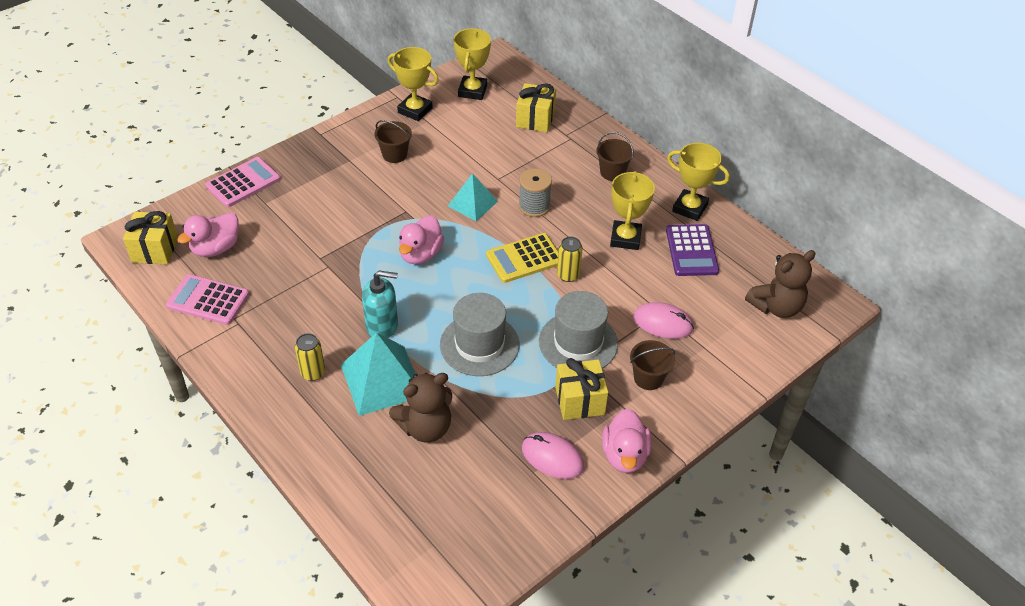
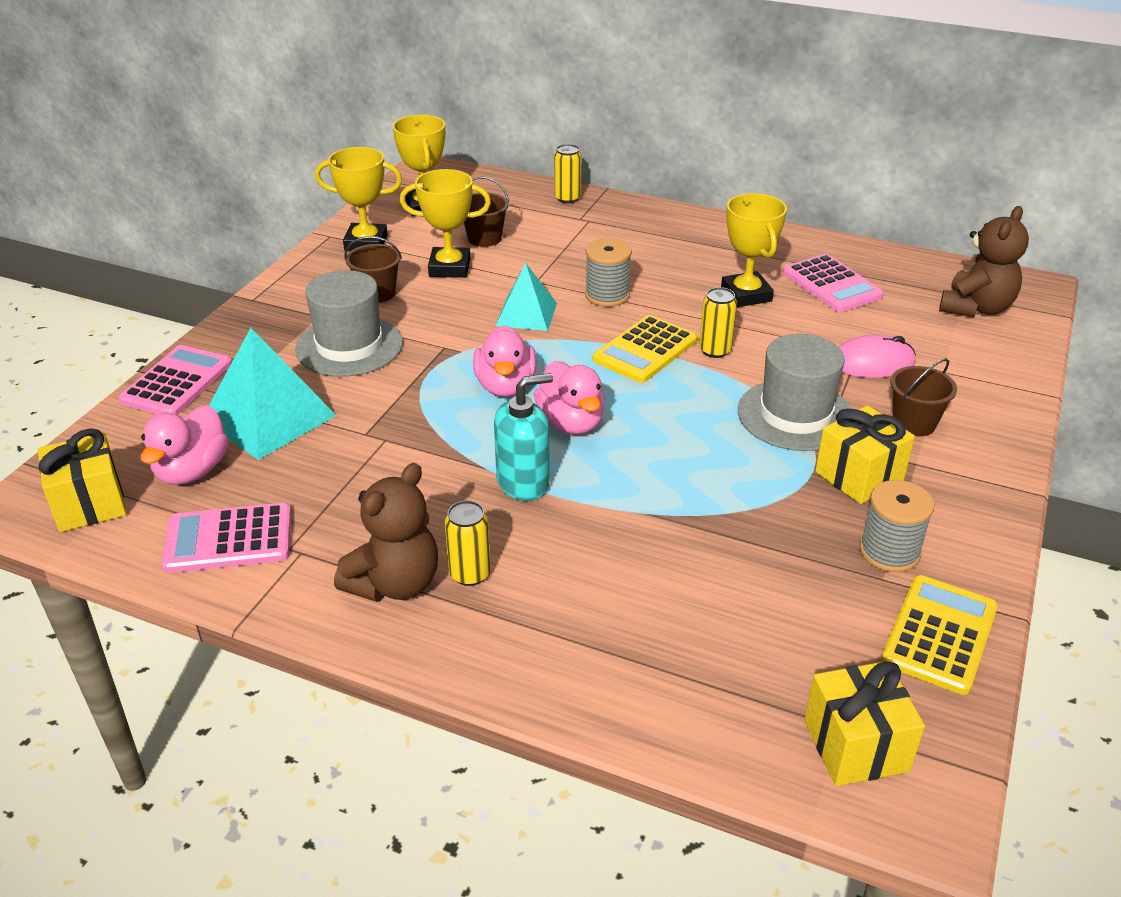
camera: 25 degrees left, 10 degrees down
(382, 380) = (579, 546): turquoise pyramid -> turquoise pyramid (268, 417)
(425, 427) = (692, 581): brown teddy bear -> brown teddy bear (395, 584)
(479, 344) = (675, 459): grey hat -> grey hat (349, 346)
(534, 519) = (939, 634): none -> yellow calculator
(535, 119) = (529, 214): yellow gift -> yellow gift (855, 745)
(552, 457) = (889, 552): pink mouse -> grey spool
(571, 114) = (567, 198): none -> yellow can
(612, 172) = (669, 238): brown bucket -> brown bucket (484, 238)
(624, 455) = (972, 515): pink duck -> pink duck (571, 422)
(690, 208) = (789, 247): yellow trophy -> yellow trophy (449, 268)
(691, 251) = (831, 284): purple calculator -> pink calculator

